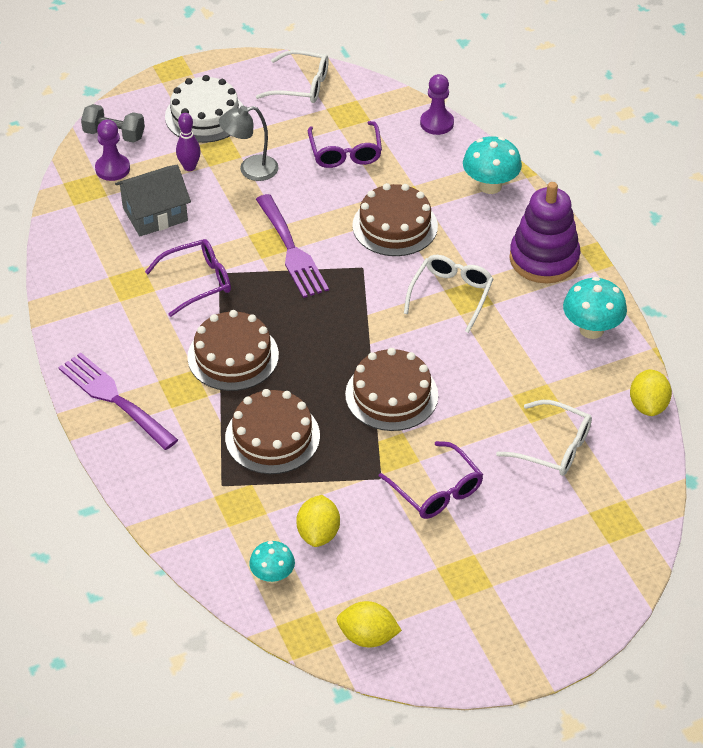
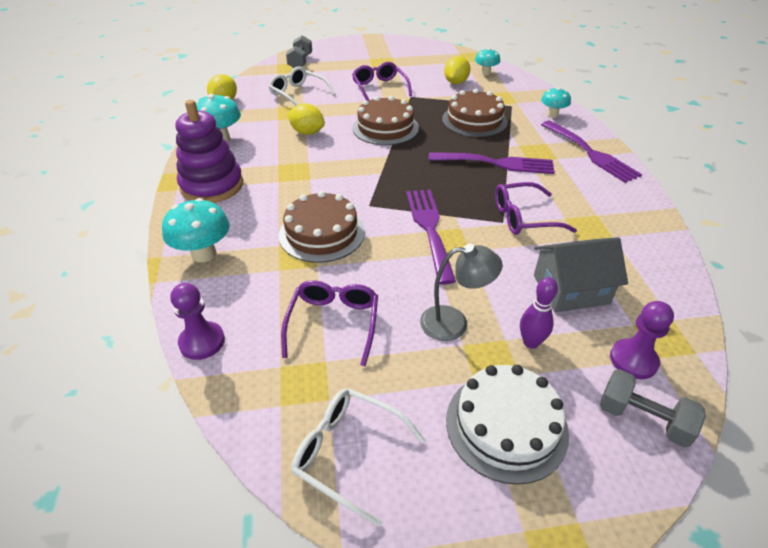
camera: 165 degrees left, 5 degrees down
(160, 474) = (552, 115): none -> turquoise mushroom
(233, 356) = (496, 163): brown cake -> purple fork
(368, 637) = (441, 53): yellow lemon -> yellow lemon (307, 132)
(451, 295) = (307, 174): white glasses -> none
(607, 543) = (300, 62): none -> grey dumbbell

